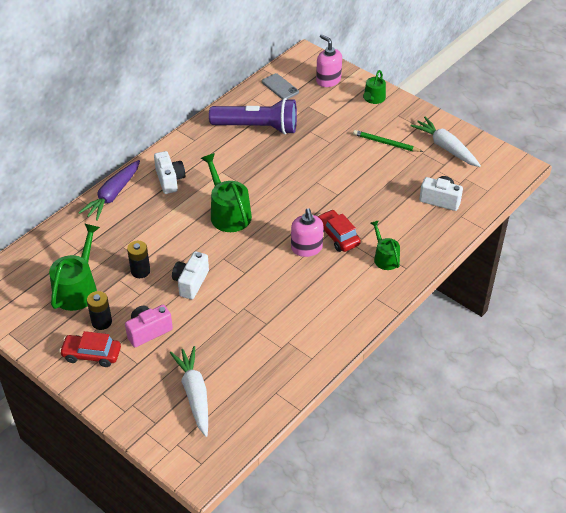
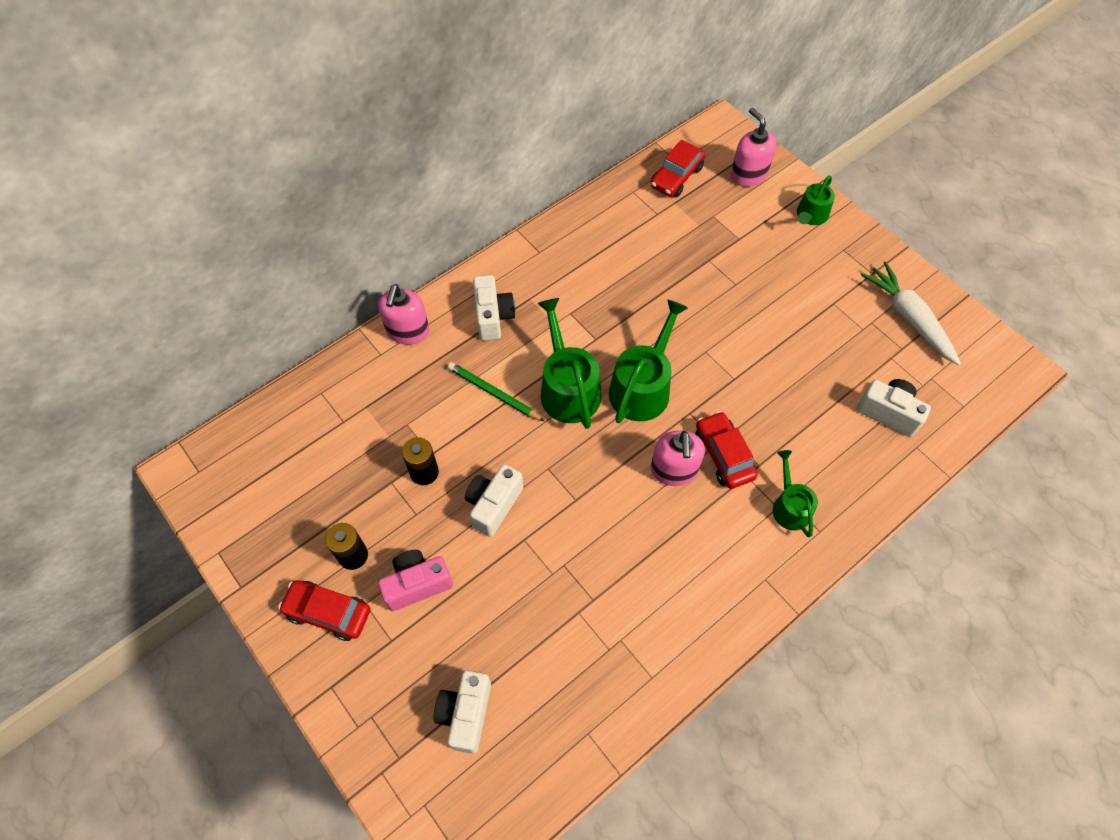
camera: 10 degrees right, 15 degrees up
(77, 288) = (329, 488): green watering can -> green watering can (642, 387)
(112, 195) = (408, 331): purple carrot -> pink soap dispenser
(194, 394) = (466, 714): white carrot -> white camera
(257, 127) = (633, 243): purple flashlight -> none
(280, 87) = (676, 177): grey phone -> red car
(386, 143) = (819, 297): green pencil -> green pencil (494, 393)

